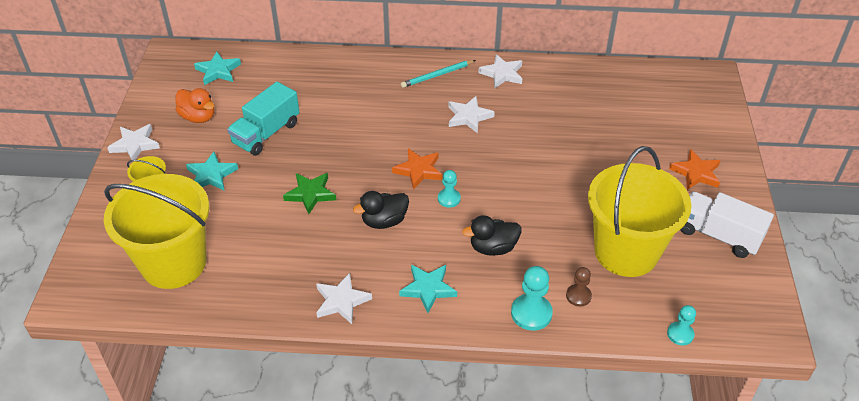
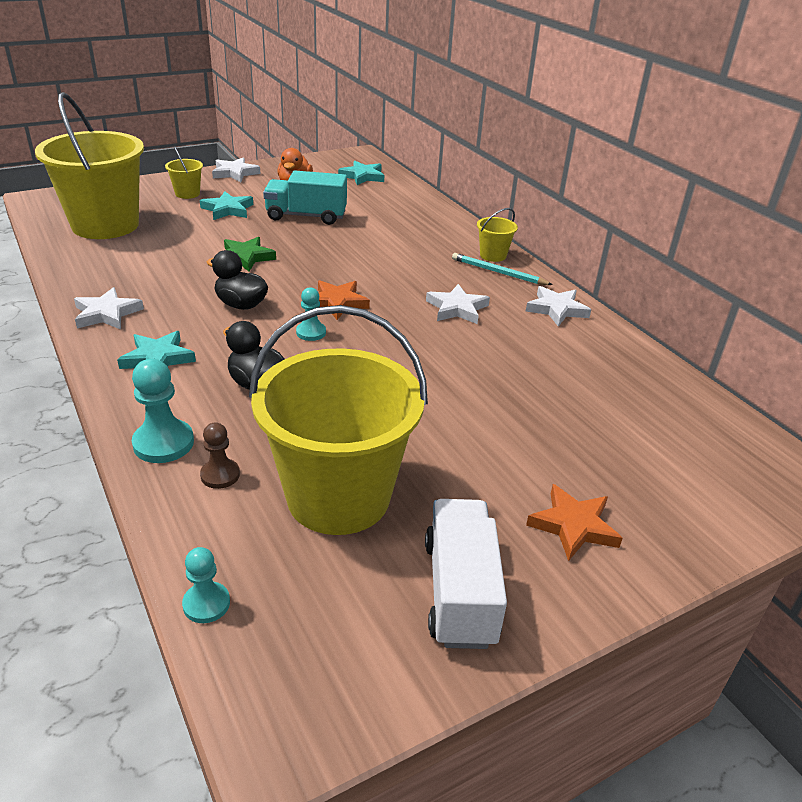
camera: 55 degrees right, 10 degrees down
(412, 66) = (493, 255): none -> yellow bucket

